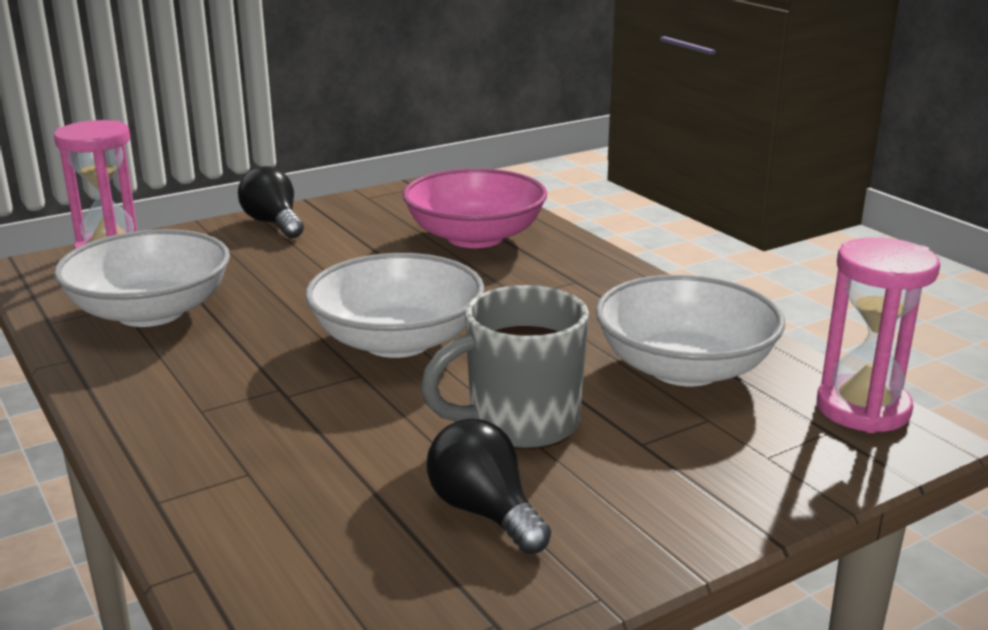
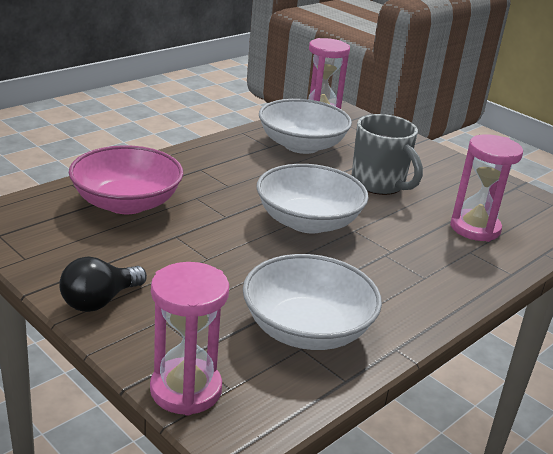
camera: 105 degrees left, 5 degrees up
(323, 500) = (475, 228): none -> pink hourglass
(485, 512) = (453, 191): black light bulb -> none

